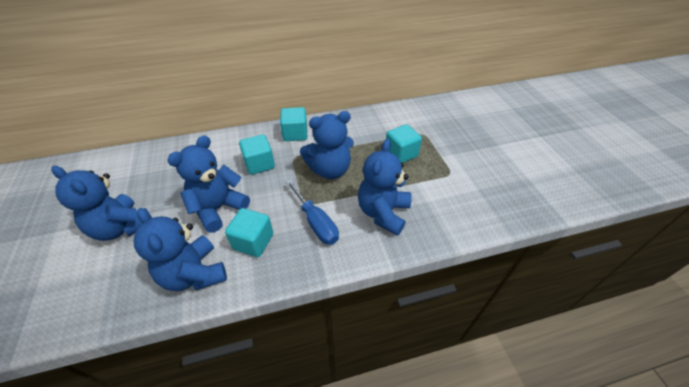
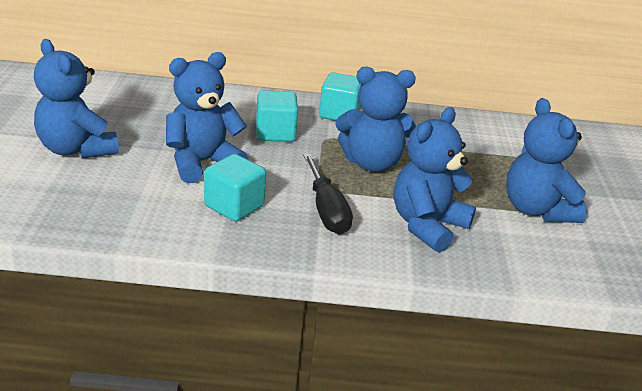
camera: 15 degrees right, 15 degrees down
(194, 274) = (147, 215): blue teddy bear -> blue teddy bear (536, 210)
(316, 222) = (326, 210): blue screwdriver -> black screwdriver
(401, 154) = (487, 172): turquoise cube -> none

